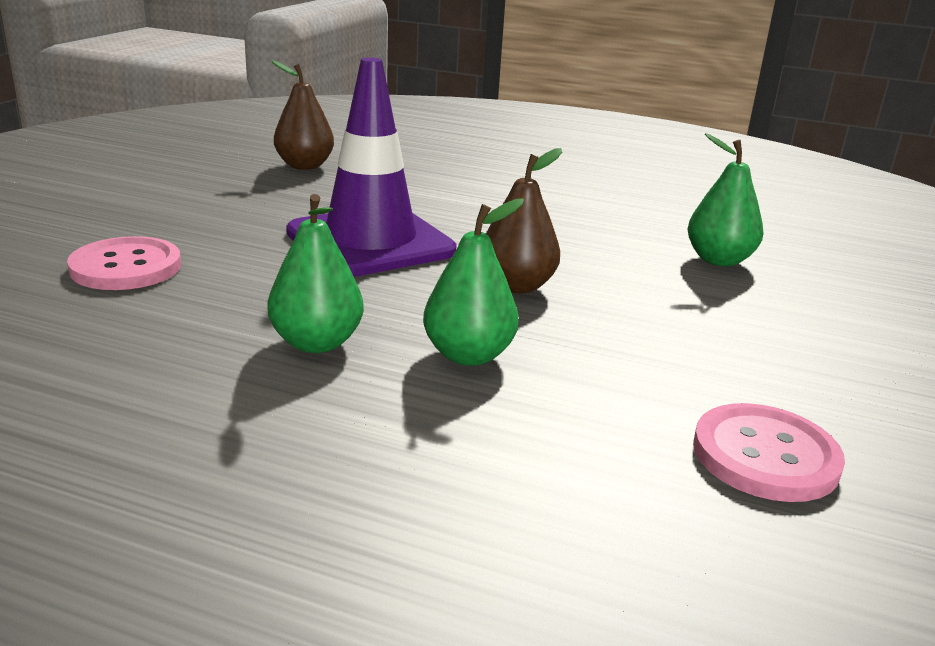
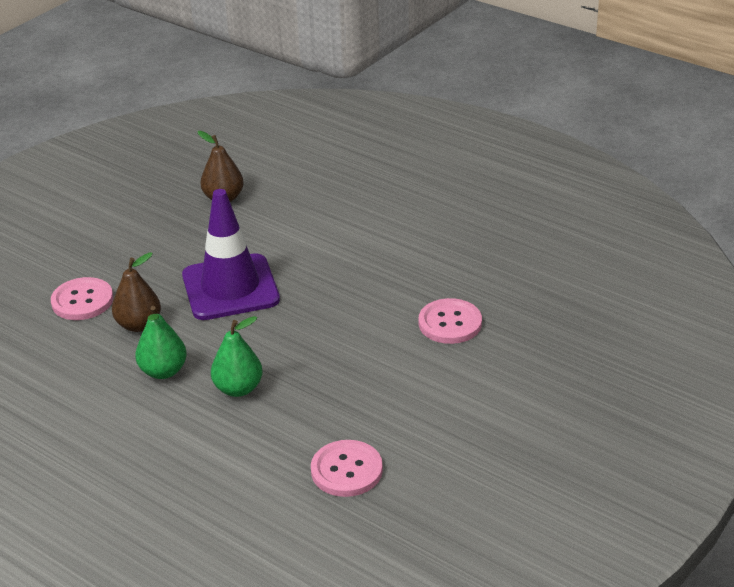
camera: 20 degrees right, 10 degrees up
(516, 286) = (298, 336): brown pear -> brown pear (139, 325)
(718, 260) = (450, 323): green pear -> pink button

